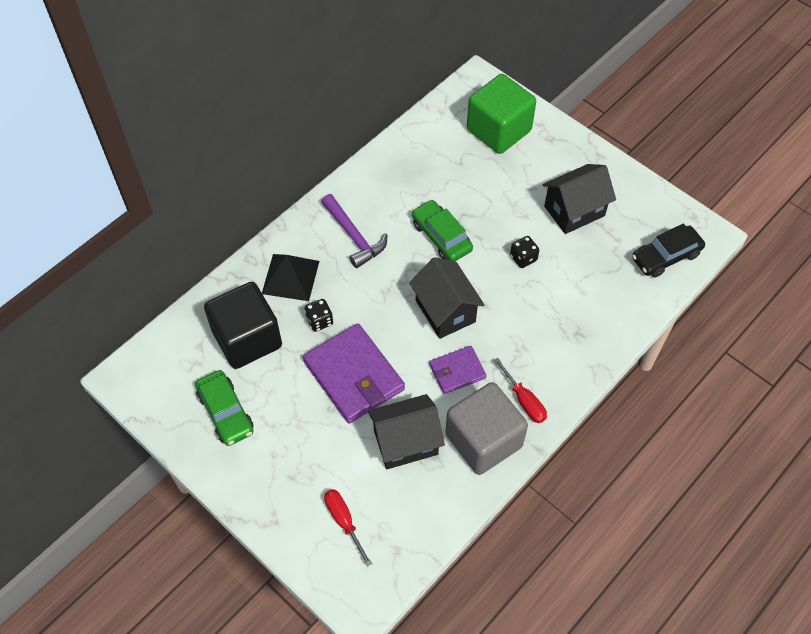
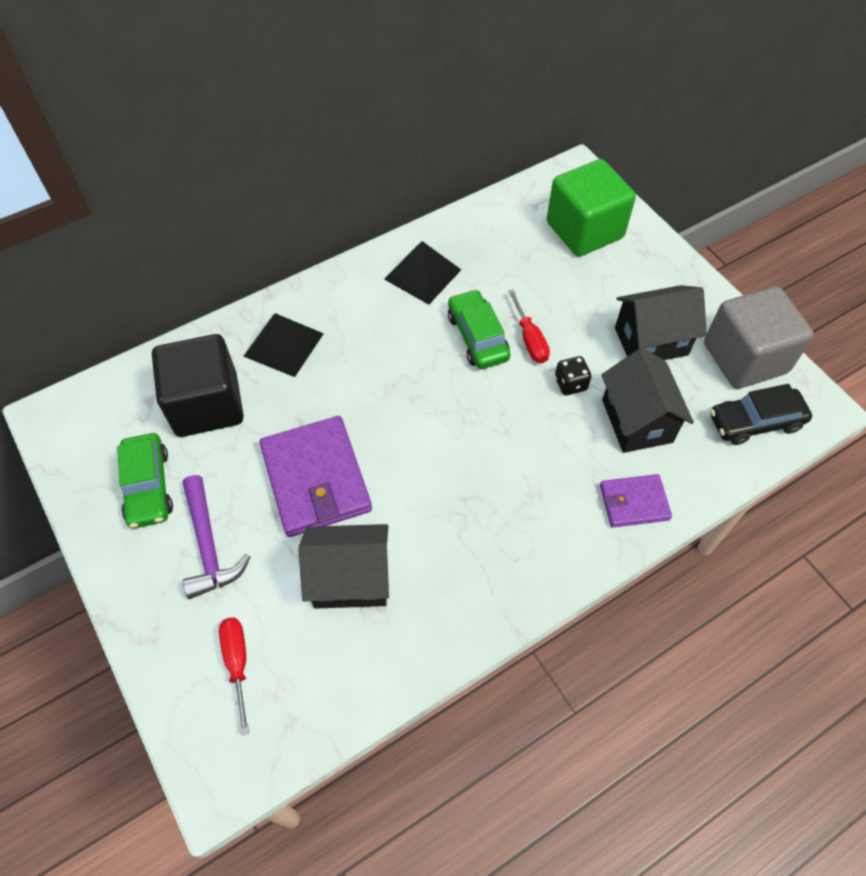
camera: 15 degrees right, 0 degrees up
(319, 321) = (298, 403): black dice -> none
(354, 236) = (373, 314): purple hammer -> purple hammer (208, 545)
(382, 195) = (422, 274): none -> black pyramid
(445, 311) = (454, 426): black house -> black house (637, 421)
(457, 371) = (444, 504): purple wallet -> purple wallet (634, 502)
(483, 440) = (450, 602): grey cube -> grey cube (745, 358)
(524, 400) = (518, 562): red screwdriver -> red screwdriver (529, 339)

